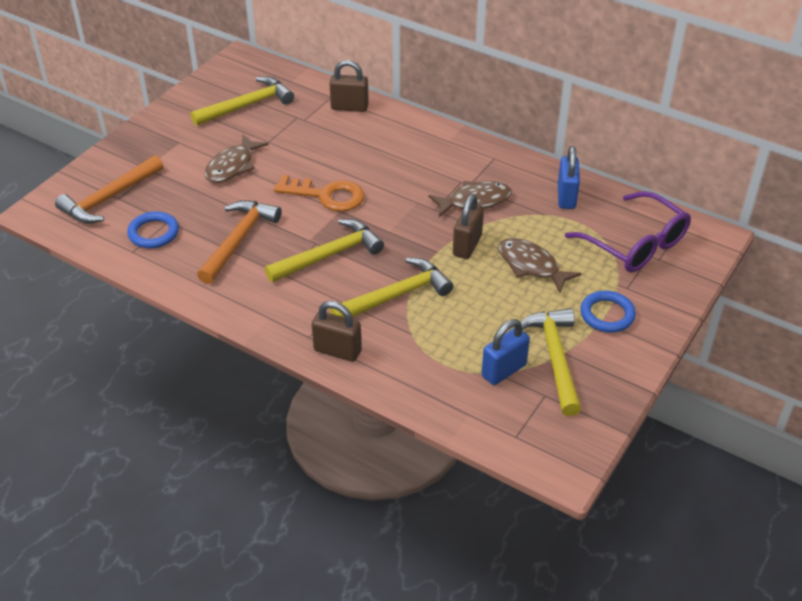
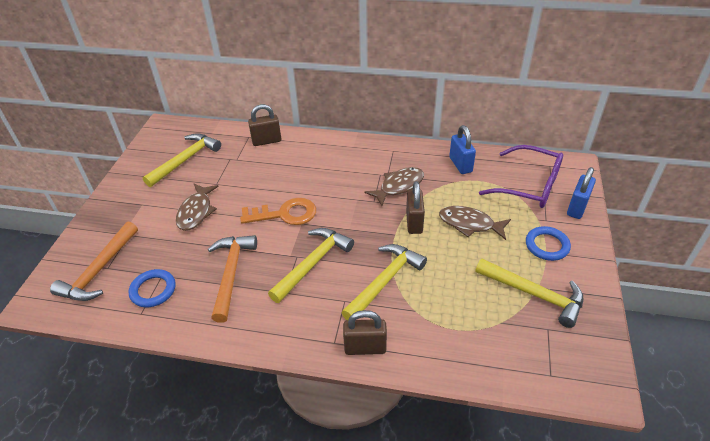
camera: 20 degrees left, 0 degrees up
(504, 370) = (504, 318): blue padlock -> blue padlock (577, 208)
(554, 358) = (534, 294): yellow hammer -> yellow hammer turned 150 degrees clockwise

